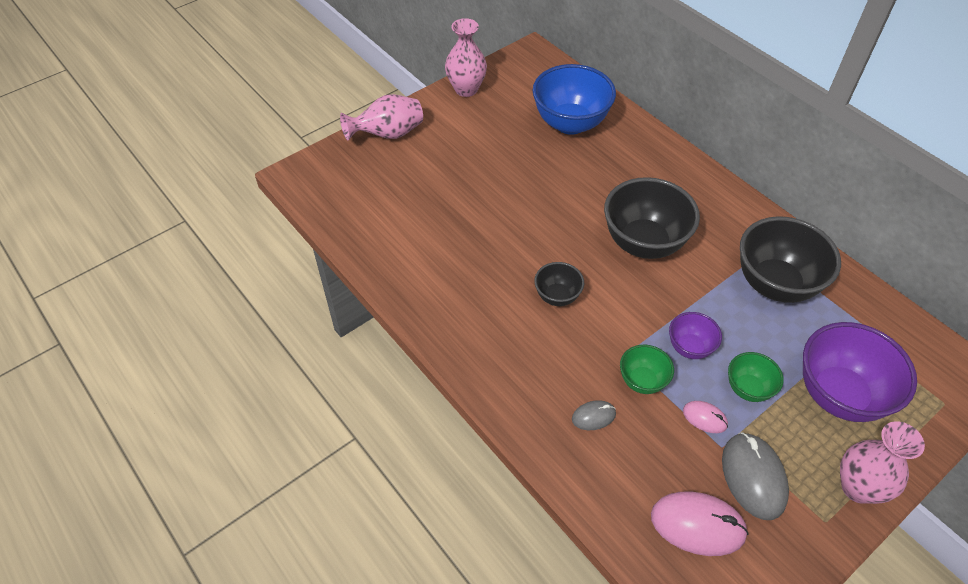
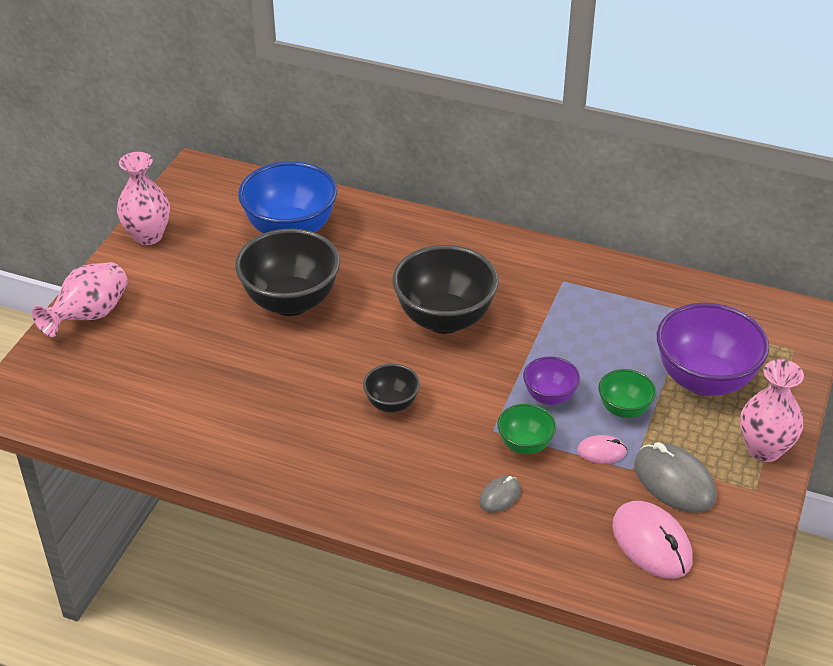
camera: 30 degrees left, 10 degrees down
(697, 525) = (651, 543): pink mouse -> pink mouse turned 75 degrees clockwise
(775, 284) = (591, 307): black bowl -> black bowl (290, 302)

